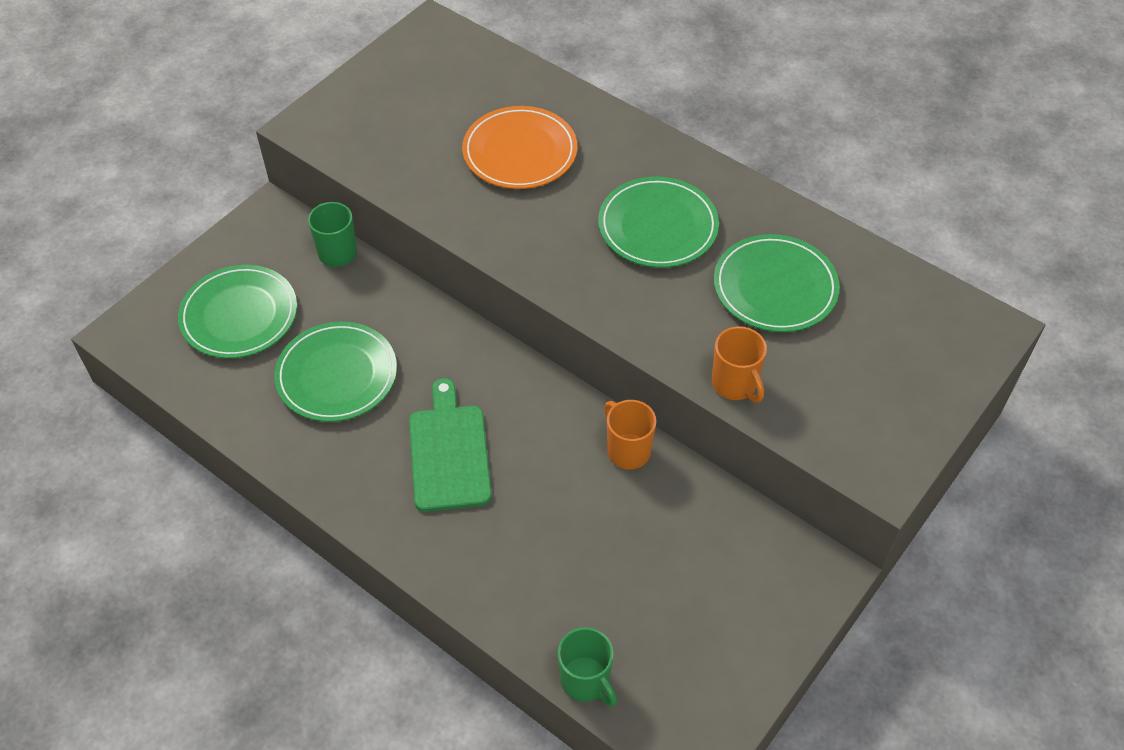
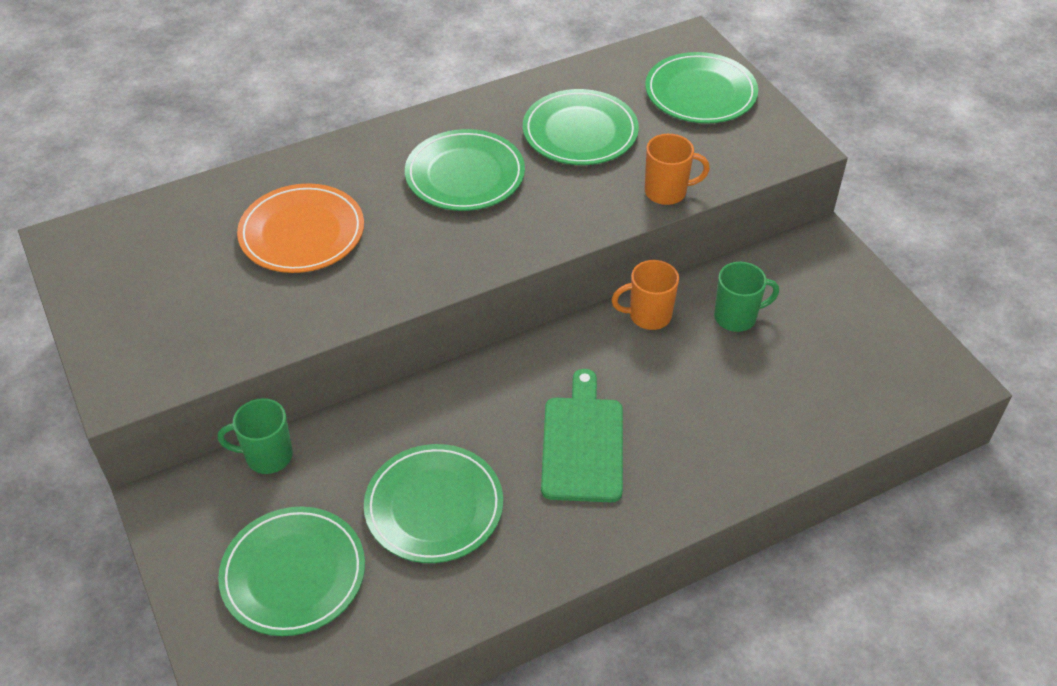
camera: 65 degrees left, 5 degrees down
(449, 452) = (582, 444): green cutting board -> green cutting board turned 75 degrees clockwise
(586, 681) = (866, 426): green mug -> green mug (736, 317)
(908, 364) = (700, 93): none -> green plate

